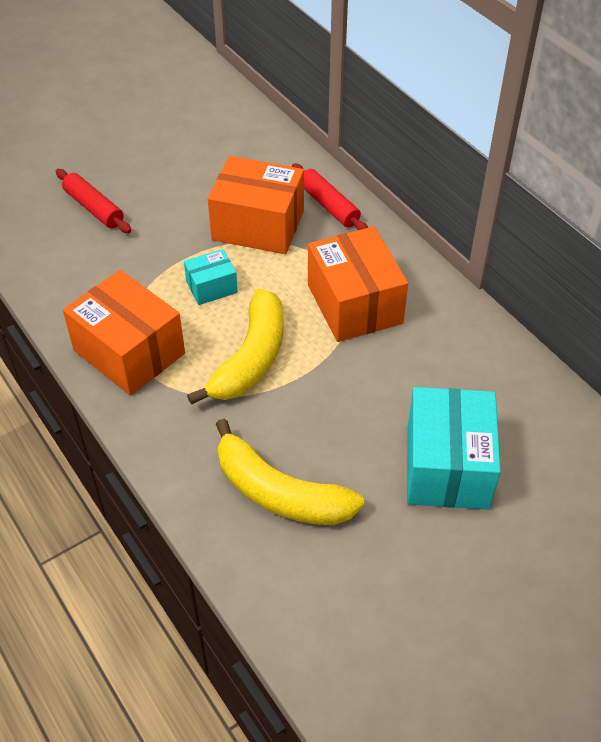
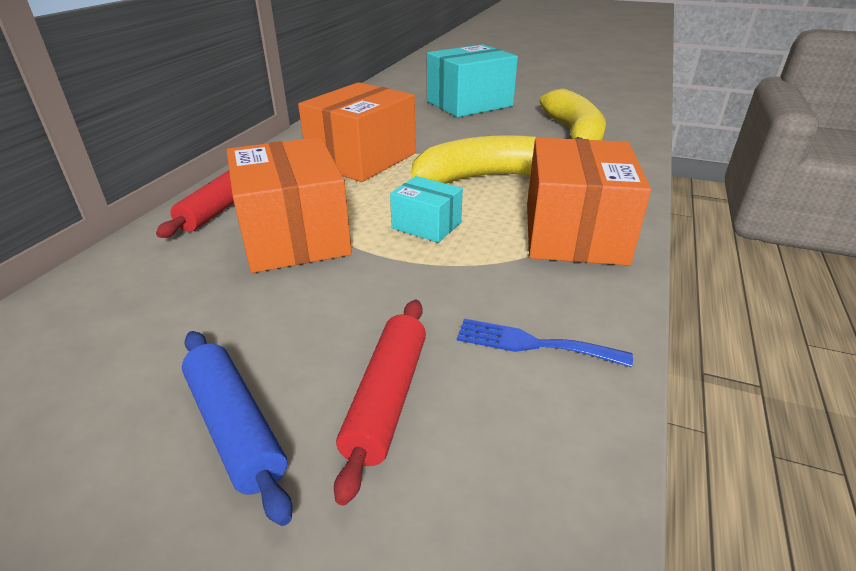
camera: 125 degrees left, 15 degrees down
(70, 267) = (533, 344): none -> blue fork
(125, 167) = (235, 427): none -> blue rolling pin

